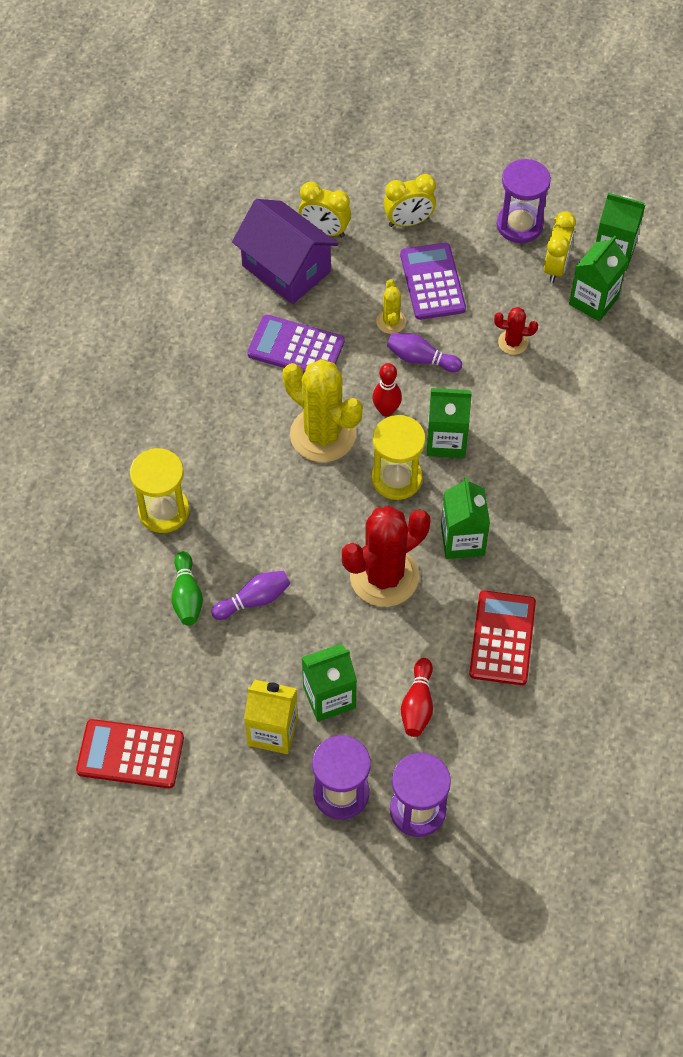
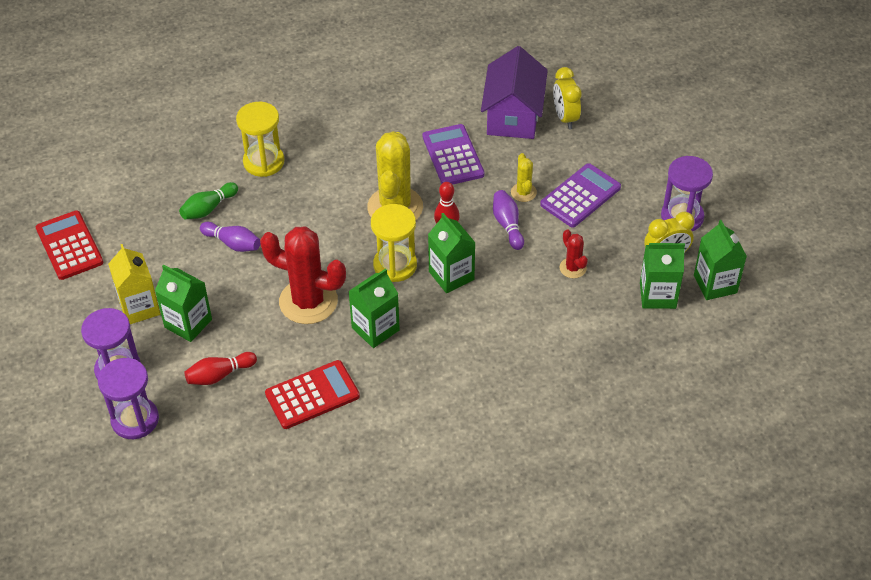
camera: 55 degrees right, 10 degrees down
(391, 322) = (523, 192): yellow cactus -> yellow cactus turned 60 degrees counterclockwise
(408, 222) = (619, 156): yellow clock -> none

